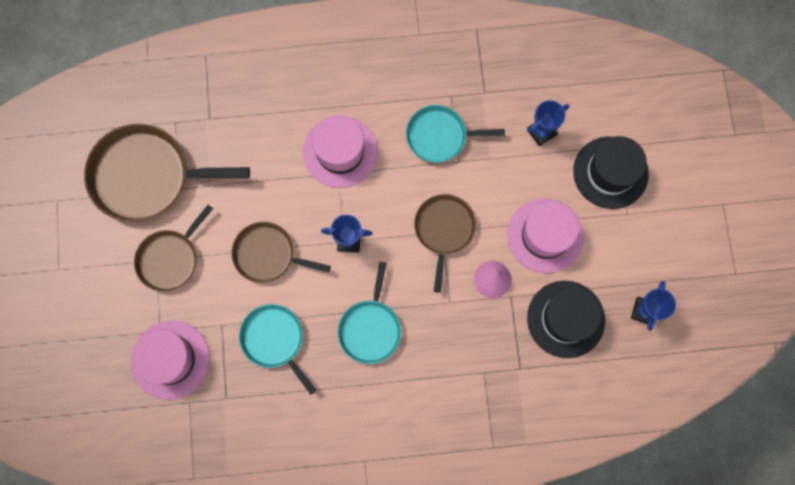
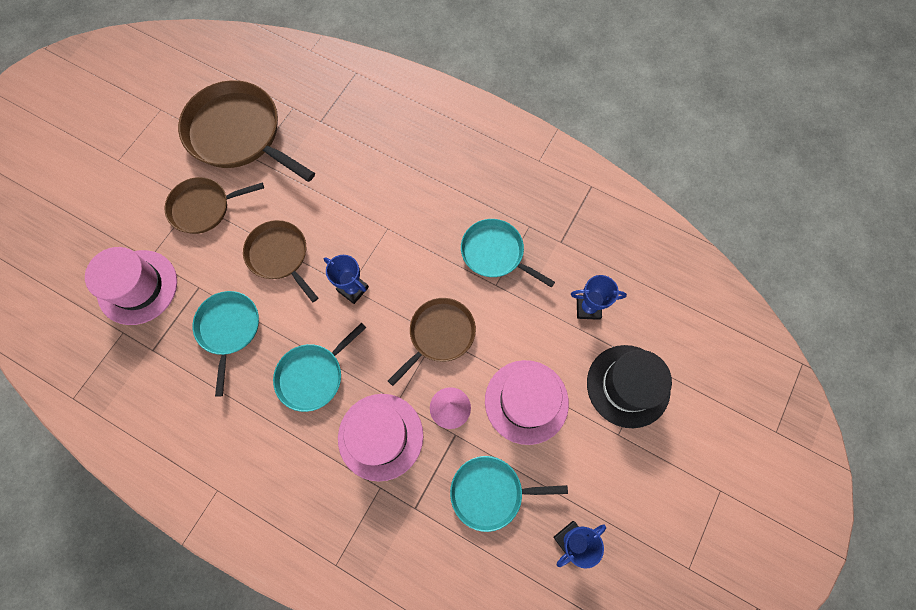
camera: 35 degrees right, 5 degrees down
(340, 152) = (402, 212): pink hat -> pink hat (380, 436)
(565, 319) = (490, 492): black hat -> turquoise pan

